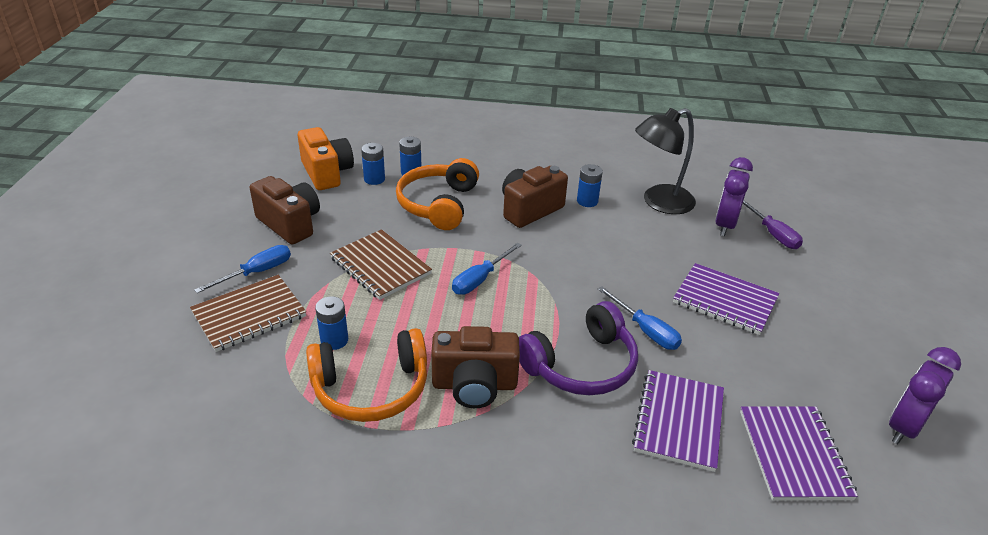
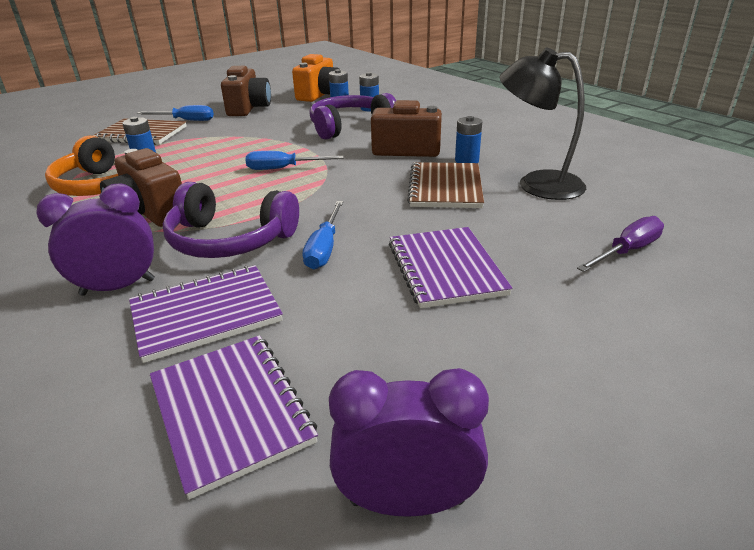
camera: 50 degrees right, 5 degrees down
(380, 266) = (246, 140): brown notebook -> brown notebook (445, 187)
(439, 204) = (349, 127): orange headphones -> purple headphones
(725, 225) = (577, 223): purple clock -> purple clock (118, 287)
(772, 233) = (627, 251): purple screwdriver -> purple screwdriver turned 150 degrees counterclockwise
(794, 454) = (230, 411): purple notebook -> purple notebook turned 75 degrees counterclockwise

